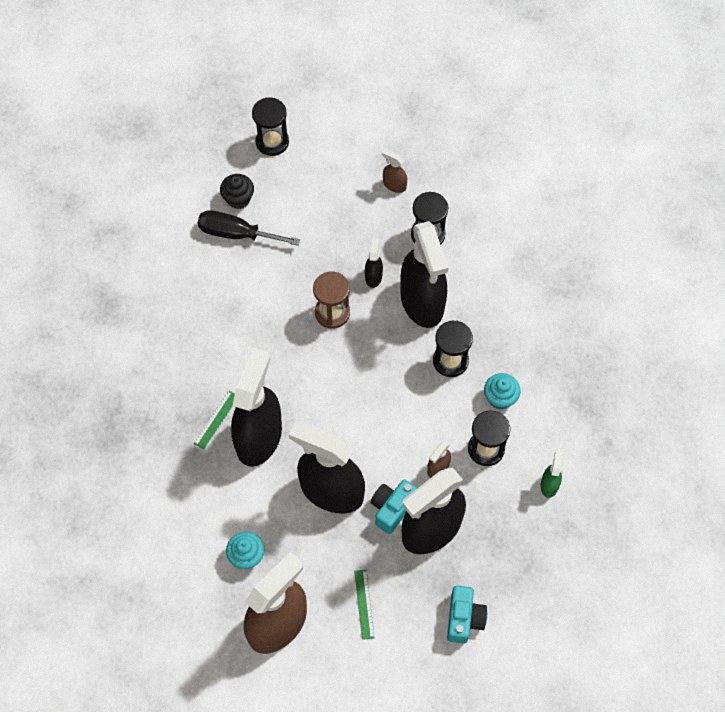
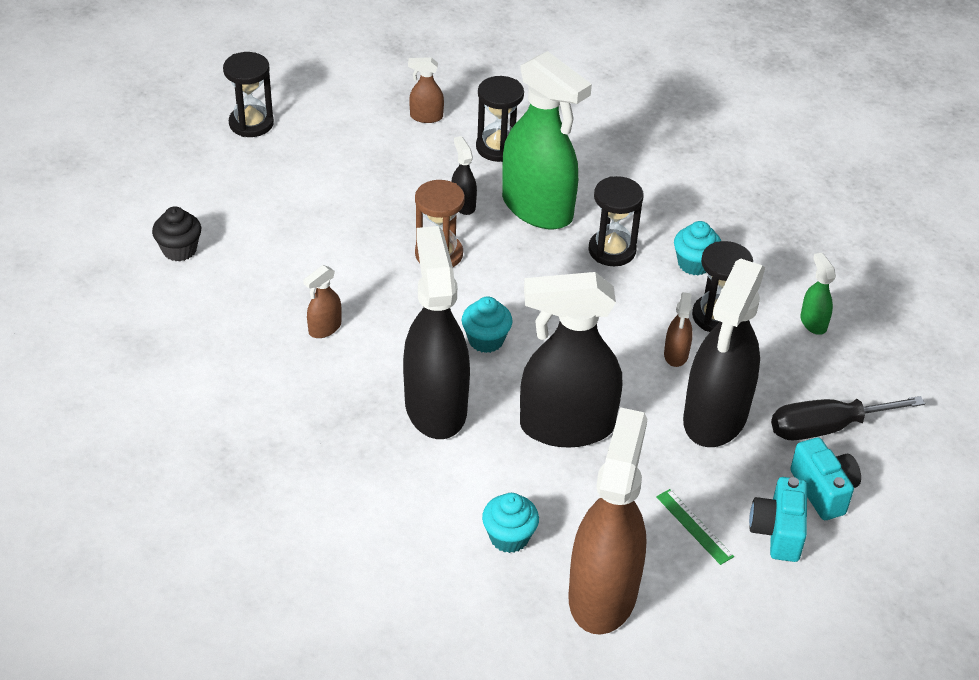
camera: 30 degrees left, 20 degrees down
(216, 419) = (368, 409): green ruler -> none
(225, 342) = (324, 328): none -> brown spray bottle
(236, 234) = (266, 220): black screwdriver -> black screwdriver (826, 428)
(238, 199) = (245, 187): black cupcake -> black cupcake (179, 250)
(321, 399) = (486, 340): none -> turquoise cupcake
(392, 508) = (654, 415): turquoise camera -> turquoise camera (778, 532)
(422, 302) = (537, 208): black spray bottle -> green spray bottle

